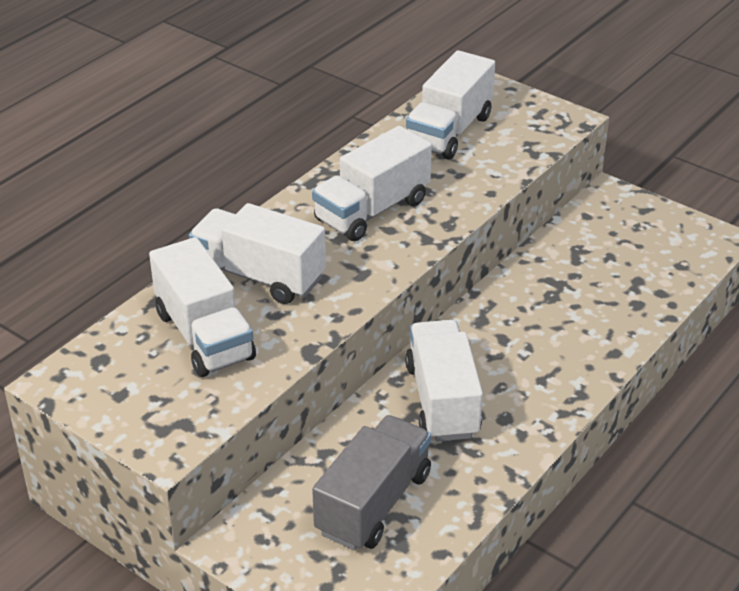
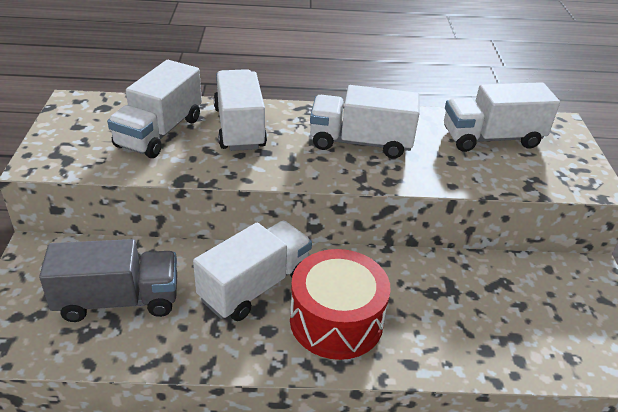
camera: 50 degrees right, 0 degrees up
(531, 370) = (336, 320): none -> red drum

